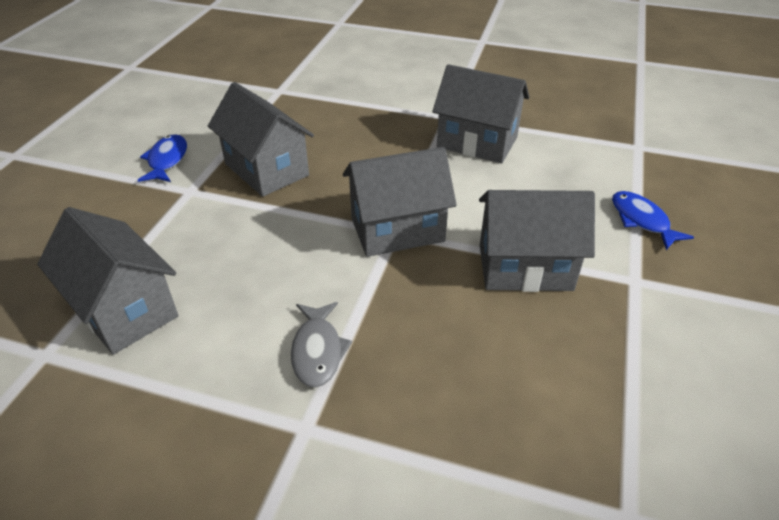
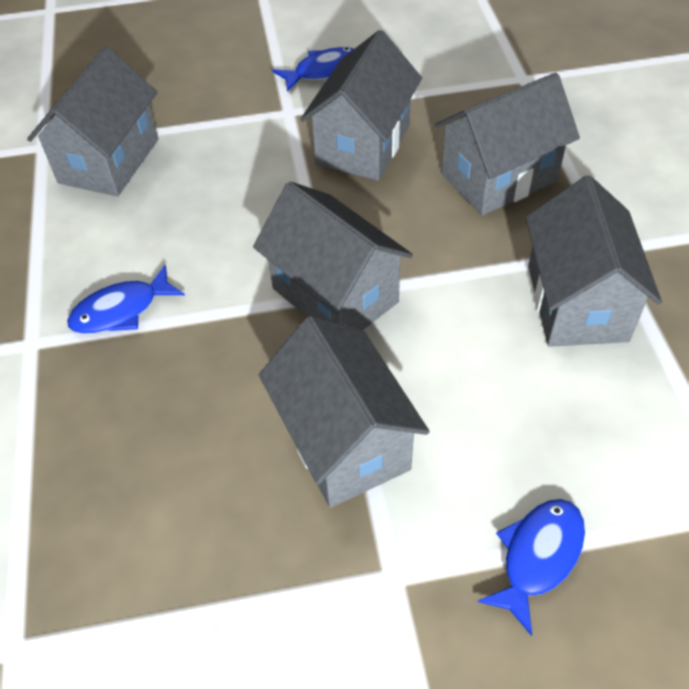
camera: 65 degrees right, 10 degrees up
(318, 351) = (121, 310): grey fish -> blue fish
(355, 130) = (499, 178): none -> grey house

